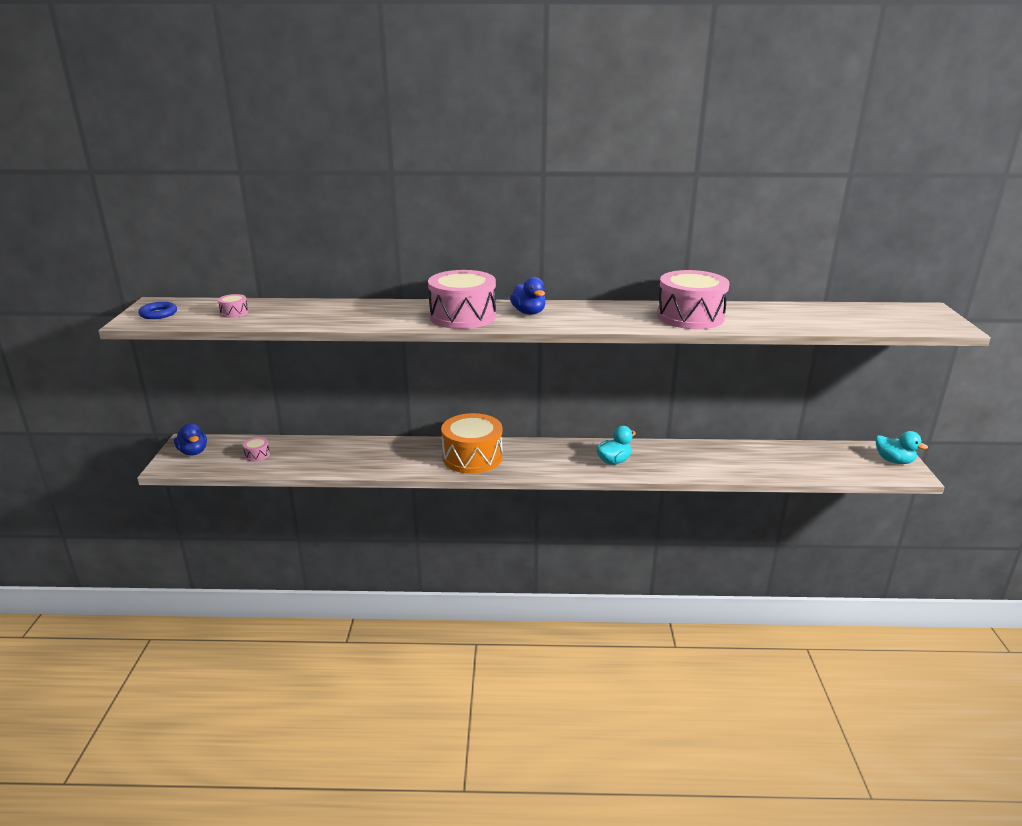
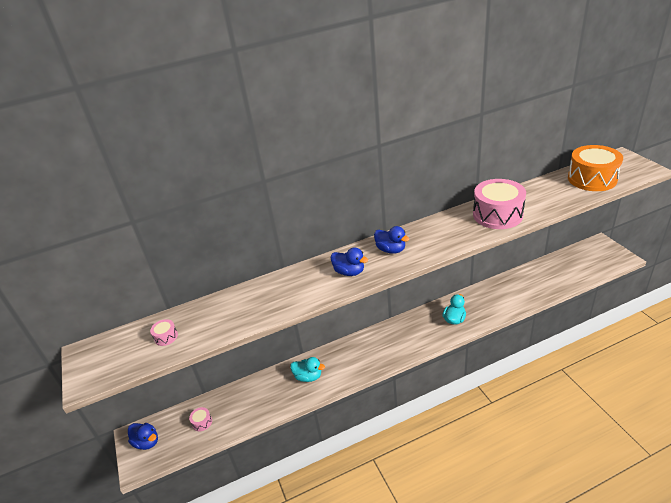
camera: 20 degrees left, 10 degrees up
(158, 314) = (99, 364): blue ring -> none
(463, 316) = (349, 272): pink drum -> blue duck
(472, 457) = (361, 355): orange drum -> orange drum (592, 179)
(894, 461) = (607, 251): turquoise duck -> turquoise duck (308, 377)

